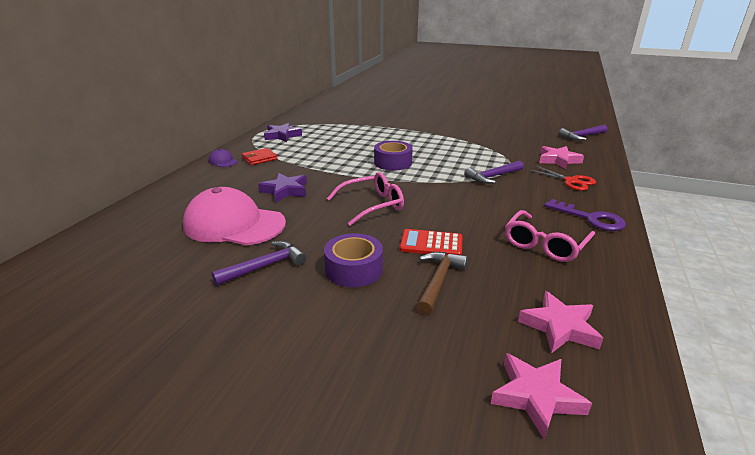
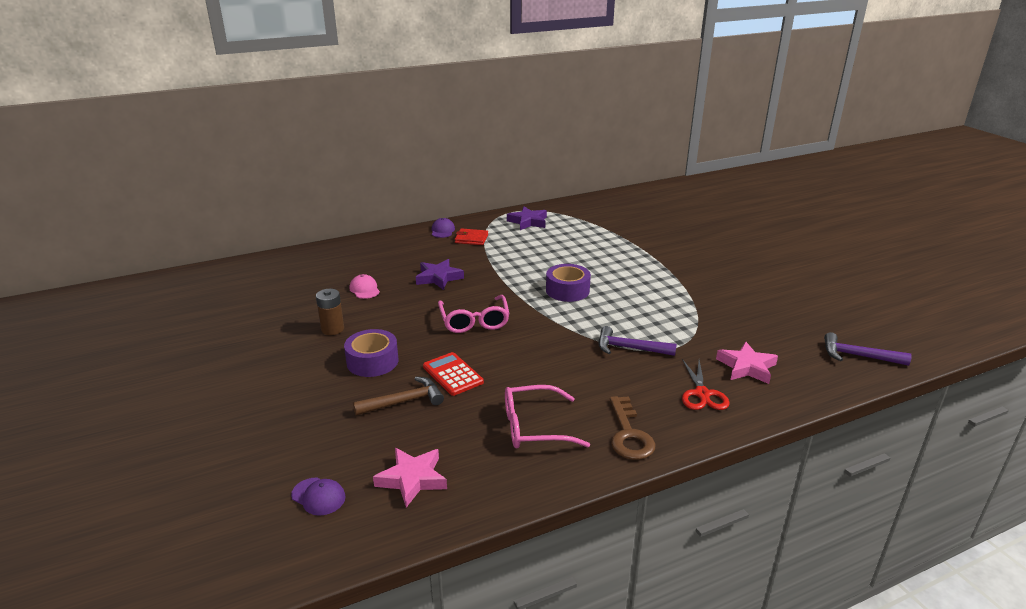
camera: 45 degrees right, 0 degrees up
(234, 224) = (364, 289): pink cap -> pink cap, size x0.42
(265, 266) = (332, 329): purple hammer -> brown battery
(372, 205) = (474, 321): pink glasses -> pink glasses turned 60 degrees clockwise
(536, 396) = (318, 496): pink star -> purple cap
(590, 218) = (629, 434): purple key -> brown key

